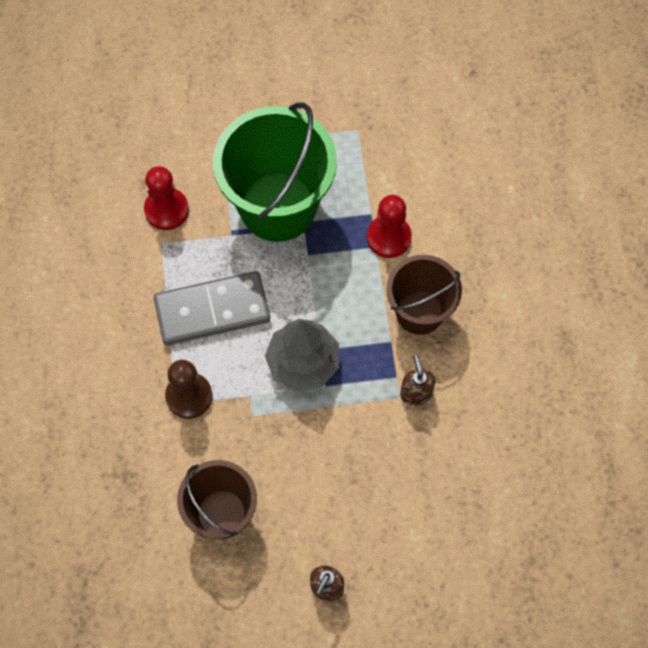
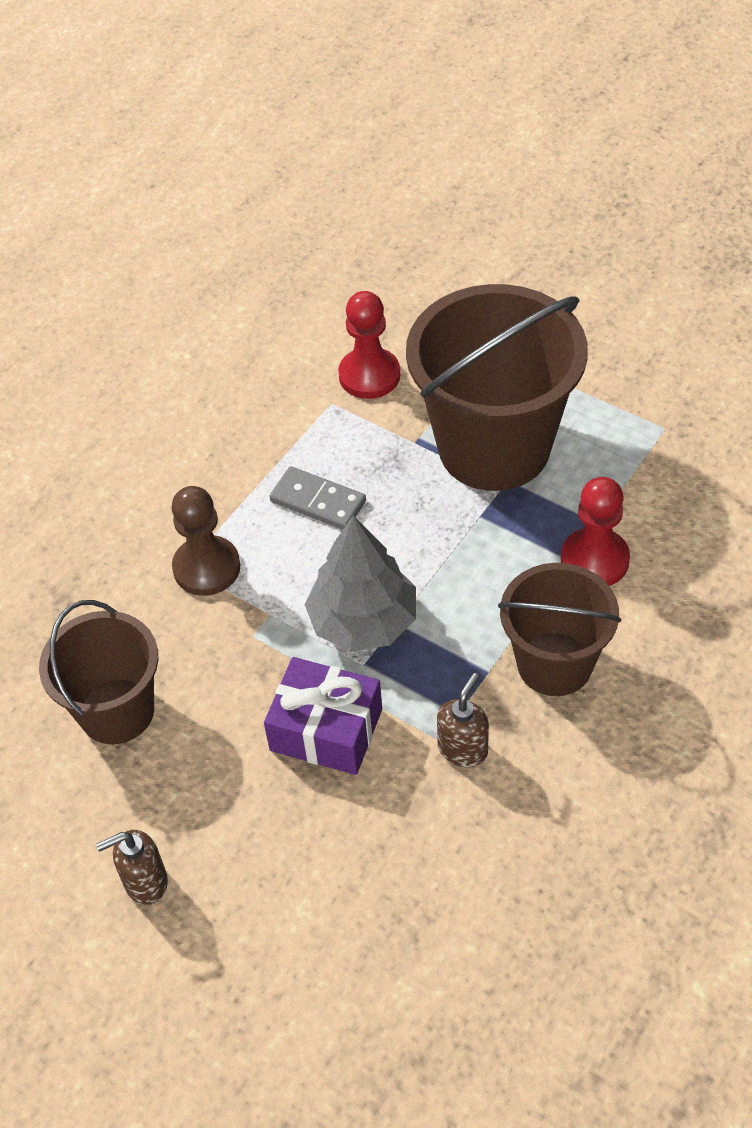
camera: 45 degrees right, 15 degrees down
(212, 310) = (318, 501): grey domino -> grey domino, size x0.57
(278, 206) = (494, 447): green bucket -> brown bucket
(340, 437) = (326, 729): none -> purple gift

